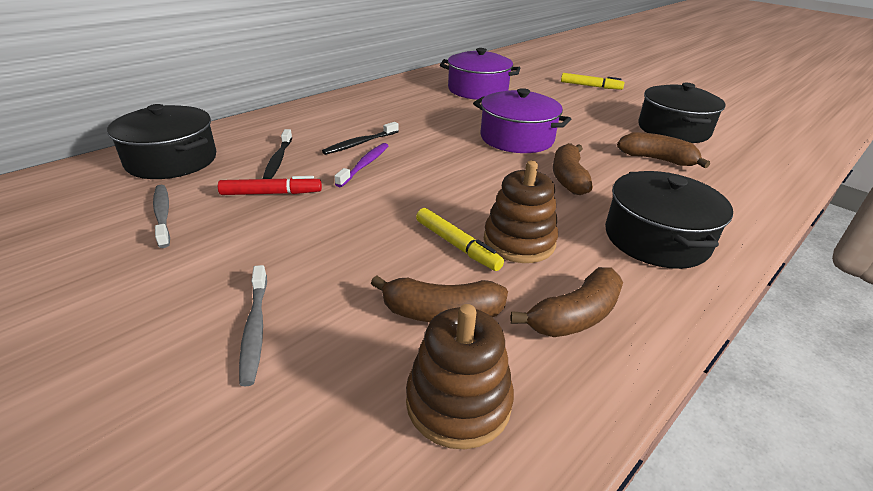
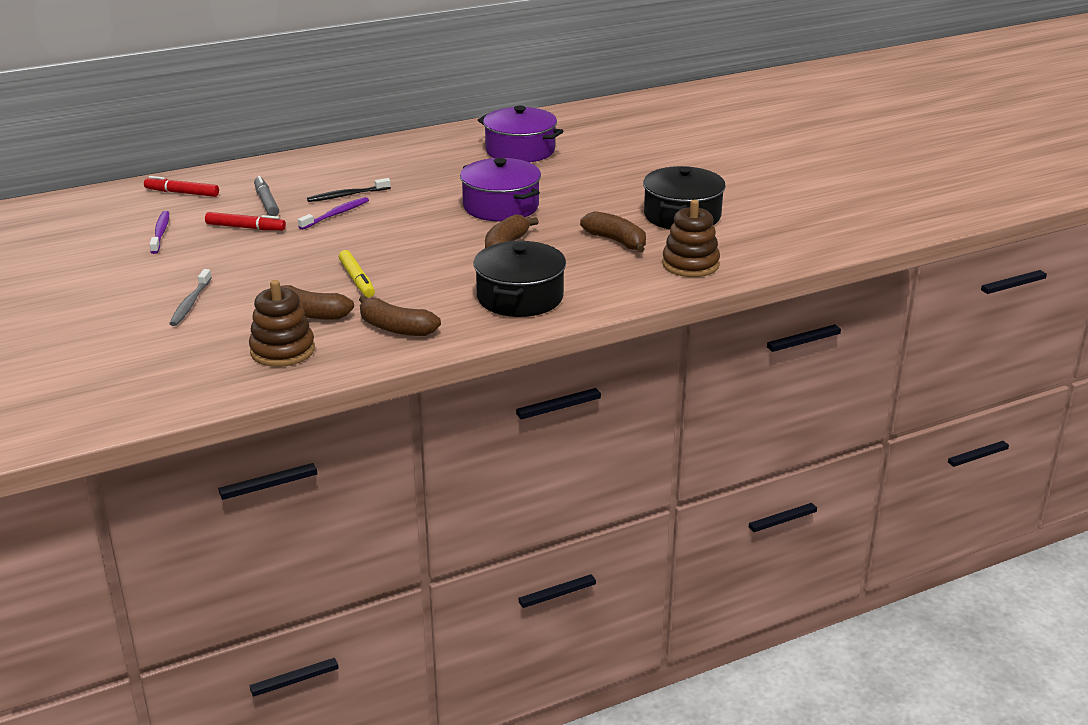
camera: 20 degrees right, 5 degrees down
(163, 215) = (160, 233): grey toothbrush -> purple toothbrush
(172, 160) = (182, 193): black pot -> red marker
(278, 160) = (266, 202): black toothbrush -> grey marker
(519, 241) = (406, 284): brown stacking toy -> brown stacking toy (690, 264)
(575, 316) = (396, 328): brown banana -> brown banana turned 45 degrees clockwise
(590, 86) = (661, 157): yellow marker -> none

